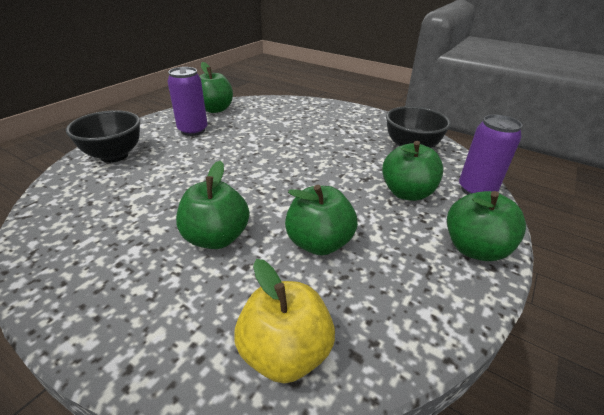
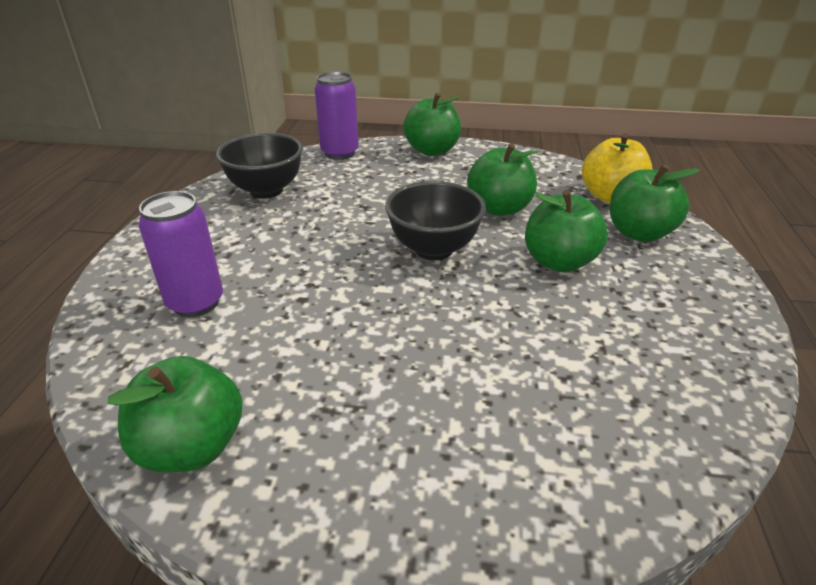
camera: 115 degrees left, 0 degrees up
(114, 156) = (516, 477): black bowl -> black bowl (433, 249)
(193, 130) = (331, 420): purple can -> purple can (196, 303)
(407, 193) = (375, 182): green apple -> green apple (639, 233)

